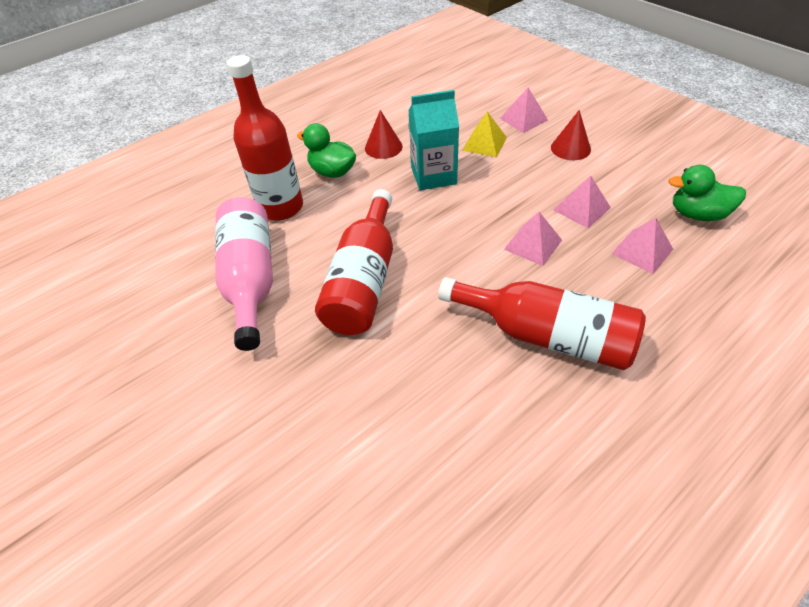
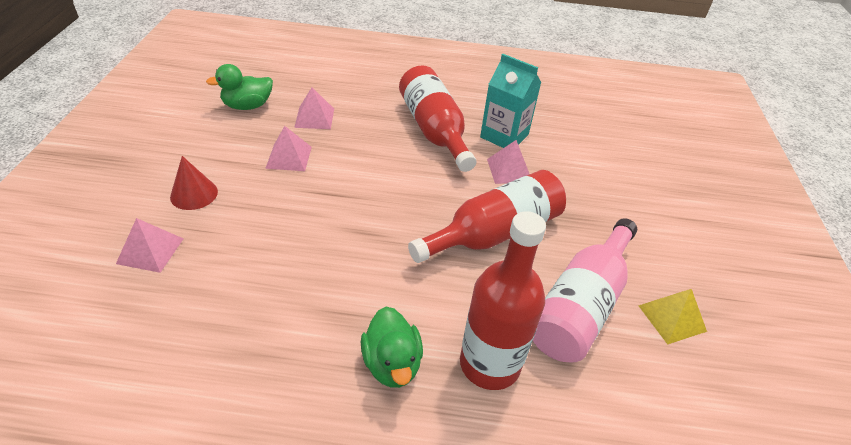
camera: 140 degrees left, 5 degrees down
(383, 147) = (303, 347): red cone -> none
(433, 176) = (321, 268): turquoise carton -> turquoise carton (504, 136)
(484, 143) = (228, 259): yellow pyramid -> yellow pyramid (672, 318)
(533, 244) = (358, 165): pink pyramid -> pink pyramid (509, 170)
(697, 214) = (247, 106): green duck -> green duck turned 105 degrees clockwise

